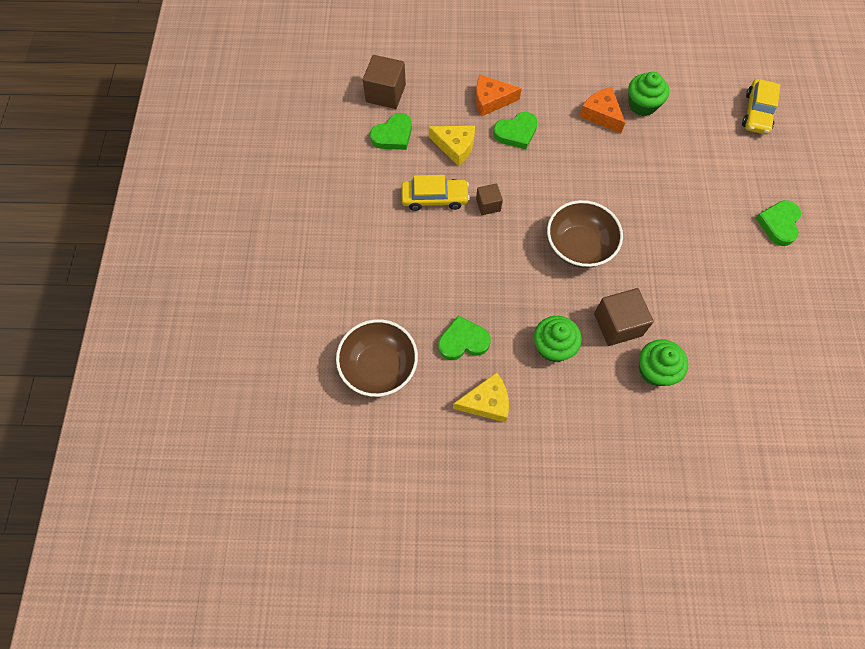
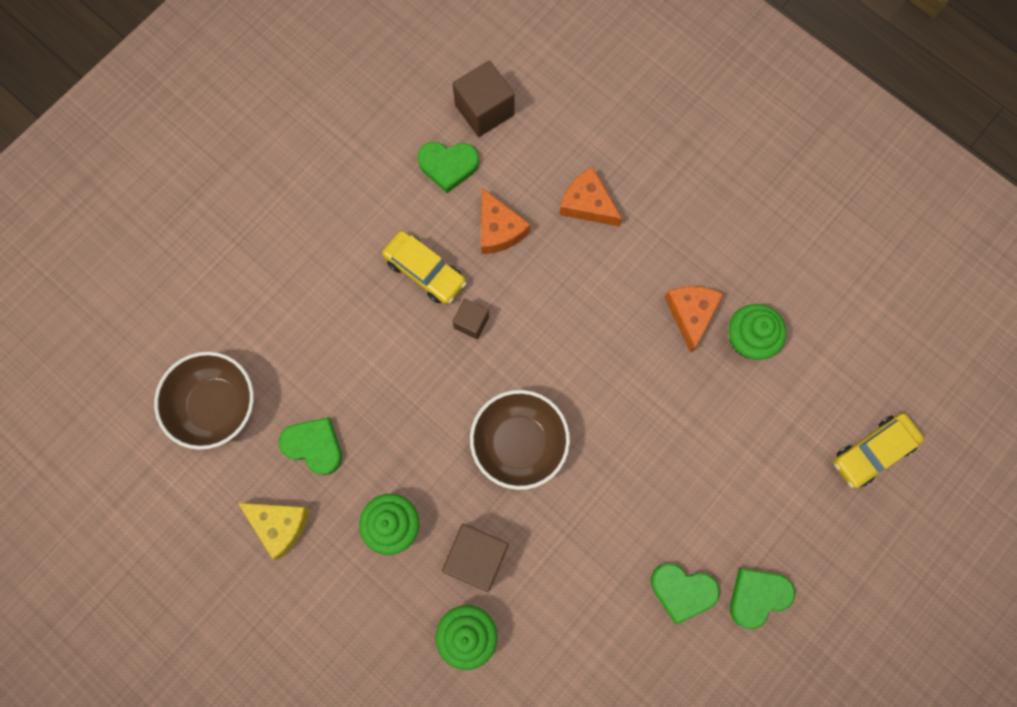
camera: 40 degrees right, 10 degrees up
(455, 147) = (499, 229): yellow cheese -> orange cheese
(516, 132) = (578, 263): green heart -> green heart (682, 591)

